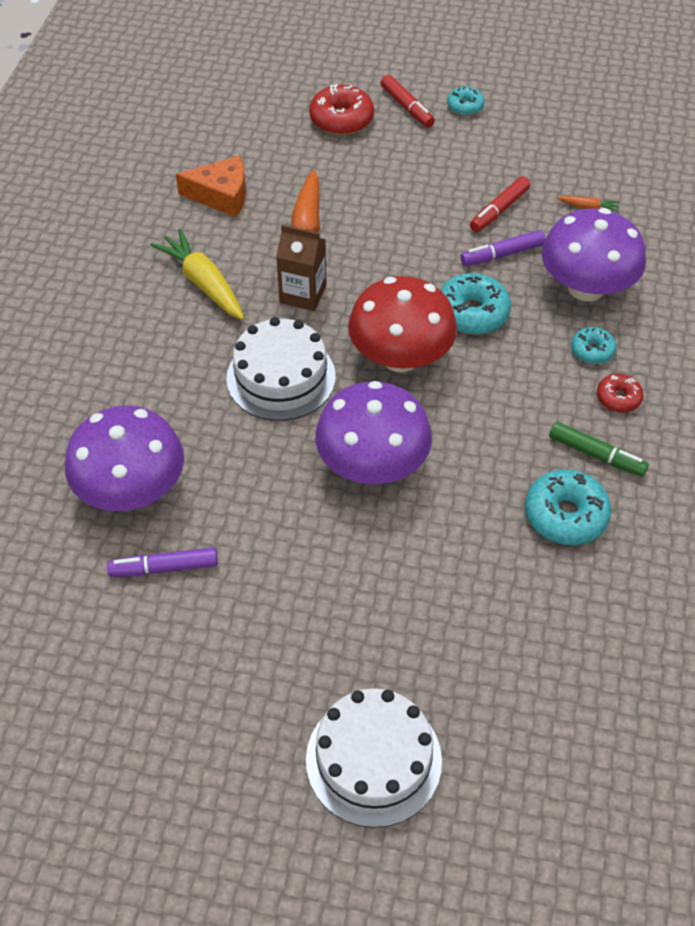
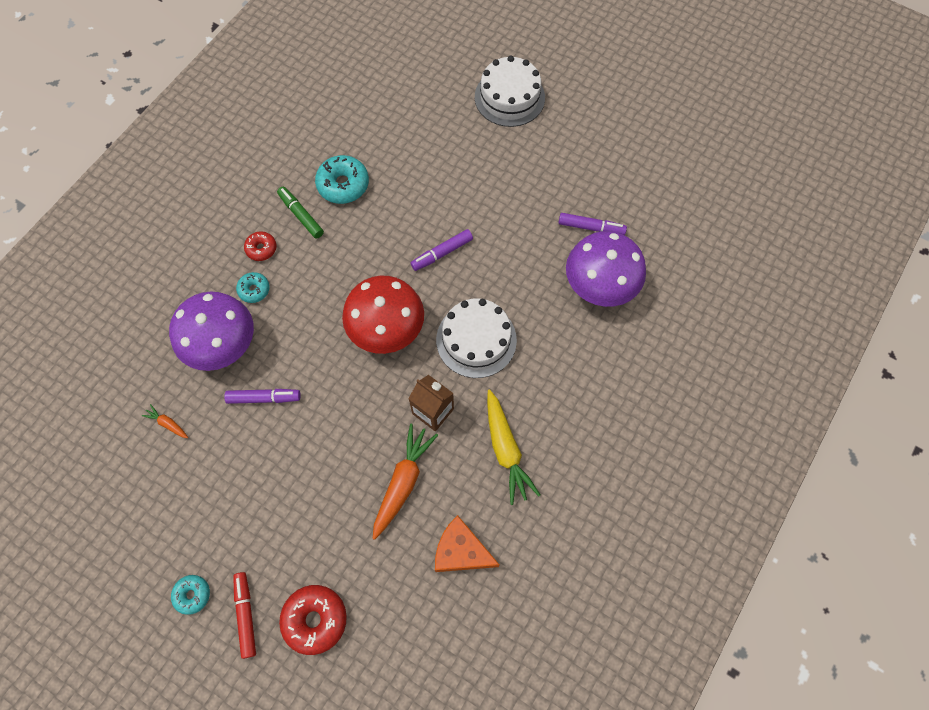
camera: 160 degrees left, 15 degrees up
(372, 465) = (442, 253): purple mushroom -> purple marker
(472, 313) = (317, 350): turquoise donut -> none
(499, 210) = (239, 446): red marker -> none

